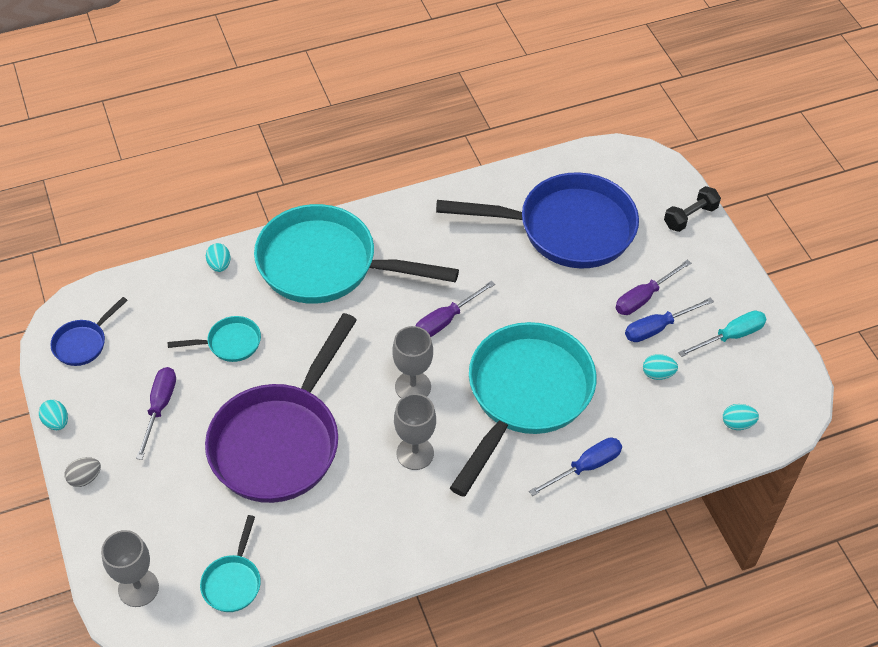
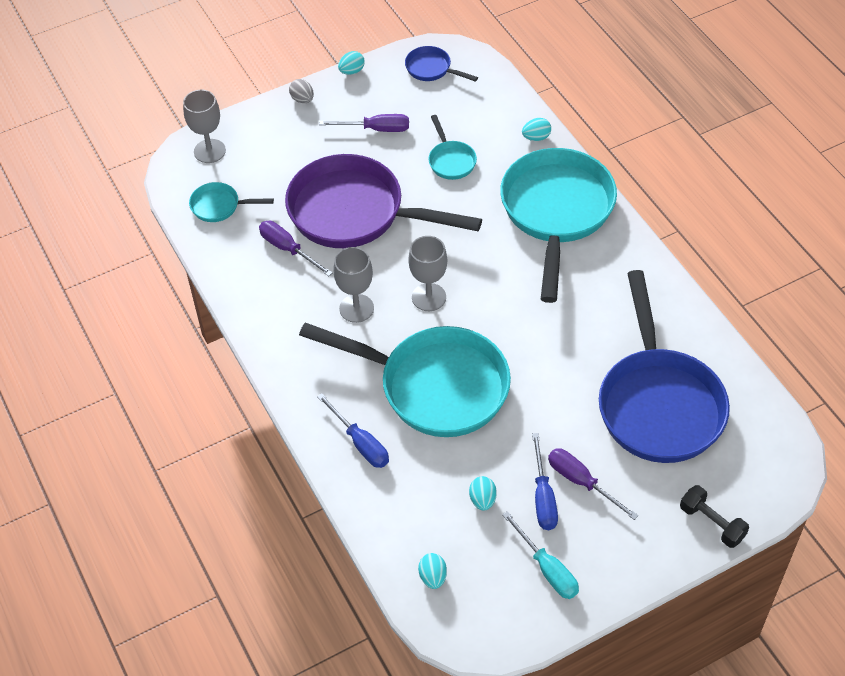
camera: 85 degrees right, 0 degrees up
(446, 320) = (511, 313): purple screwdriver -> purple screwdriver (288, 249)
(657, 328) = (543, 497): blue screwdriver -> blue screwdriver turned 150 degrees counterclockwise

